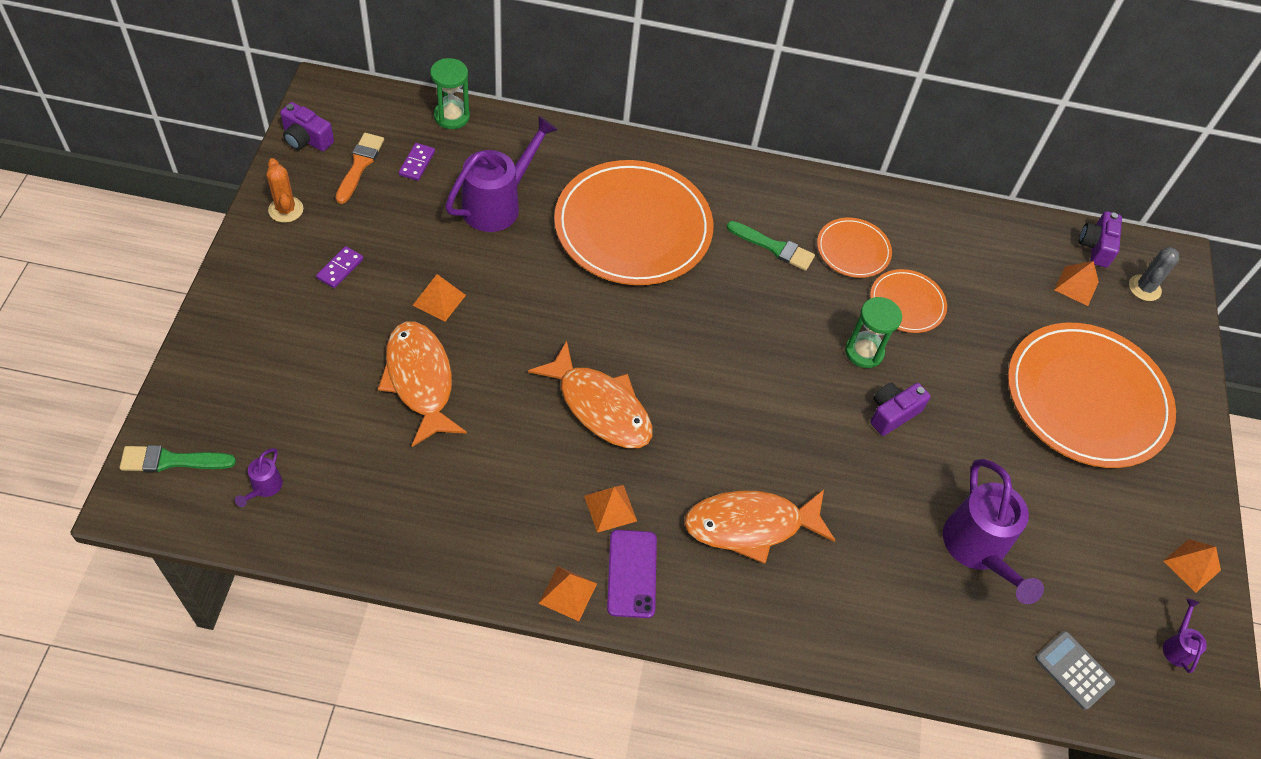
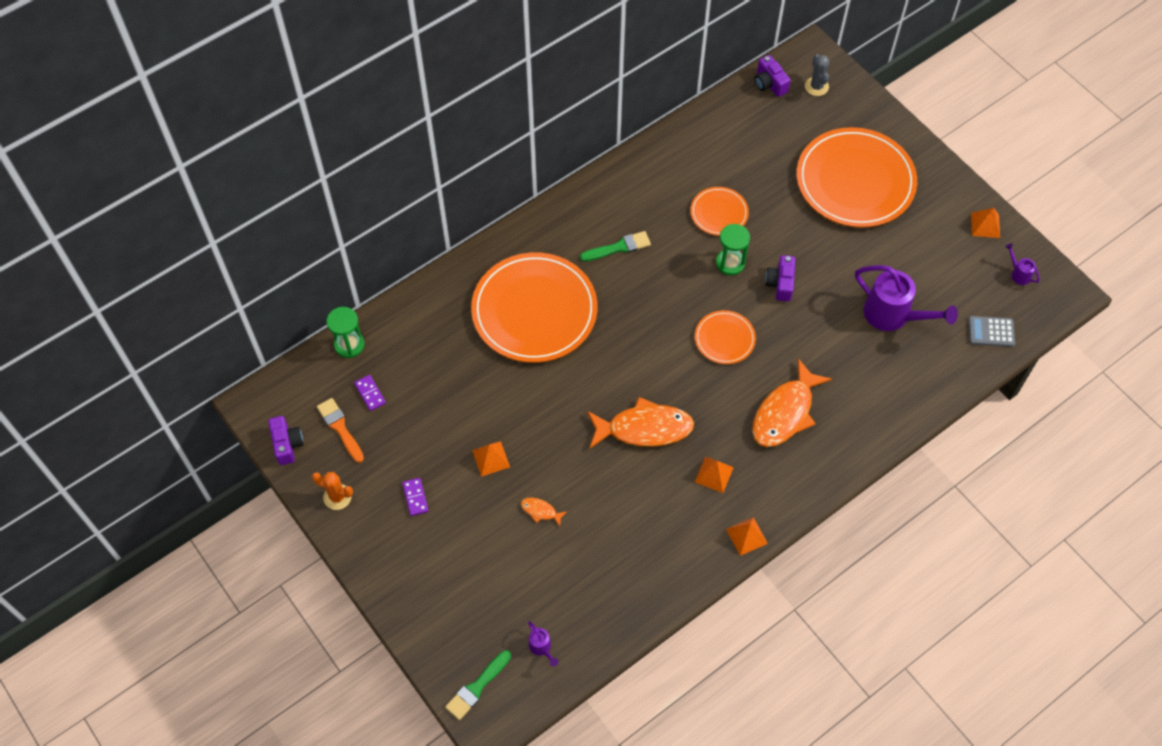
camera: 40 degrees left, 5 degrees up
(306, 139) = (287, 444): purple camera -> purple camera turned 90 degrees counterclockwise
(420, 380) = (540, 511): orange fish -> orange fish, size x0.43
(498, 204) = (447, 371): purple watering can -> none
(632, 573) = (762, 495): purple phone -> none
(853, 250) = (659, 208): orange plate -> orange plate (724, 339)
(1076, 285) = (784, 118): orange pyramid -> none

